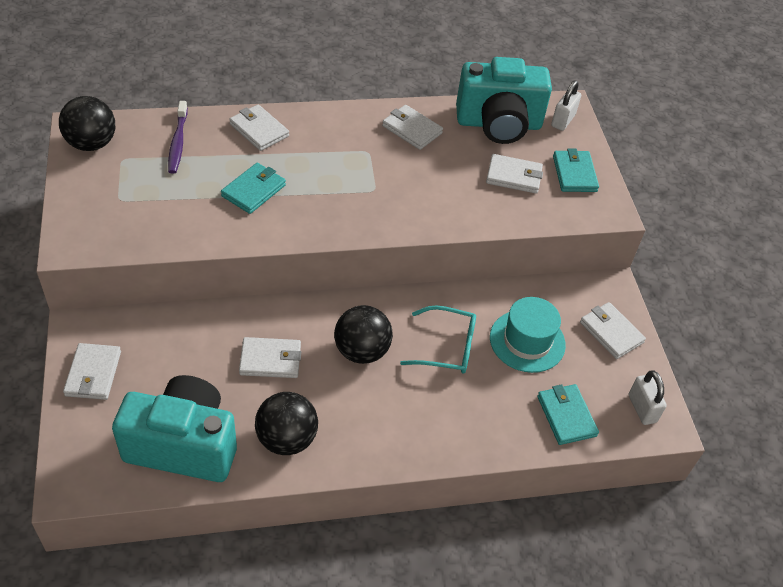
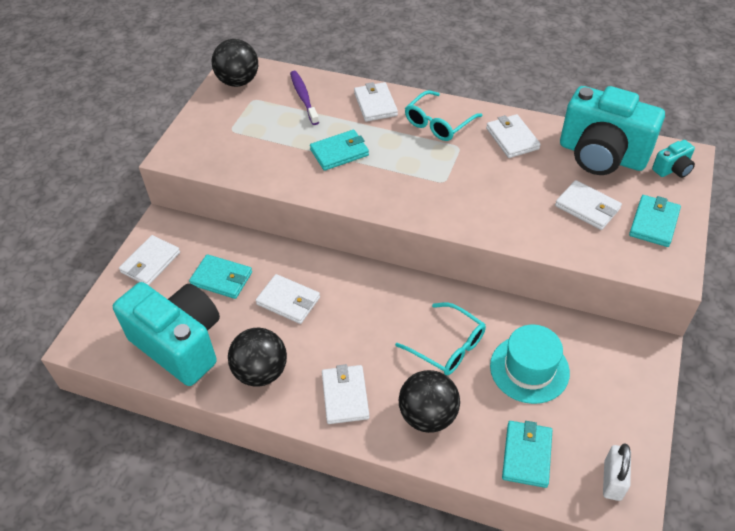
camera: 35 degrees right, 0 degrees up
(178, 142) = (303, 97): purple toothbrush -> purple toothbrush turned 135 degrees clockwise
(185, 362) = (221, 279): none -> turquoise wallet
(334, 133) = (438, 123): none -> turquoise glasses
(362, 351) = (369, 321): black ball -> black ball (428, 415)
(563, 120) = (672, 169): white padlock -> turquoise camera
(611, 332) = (623, 392): white wallet -> white wallet (345, 396)

